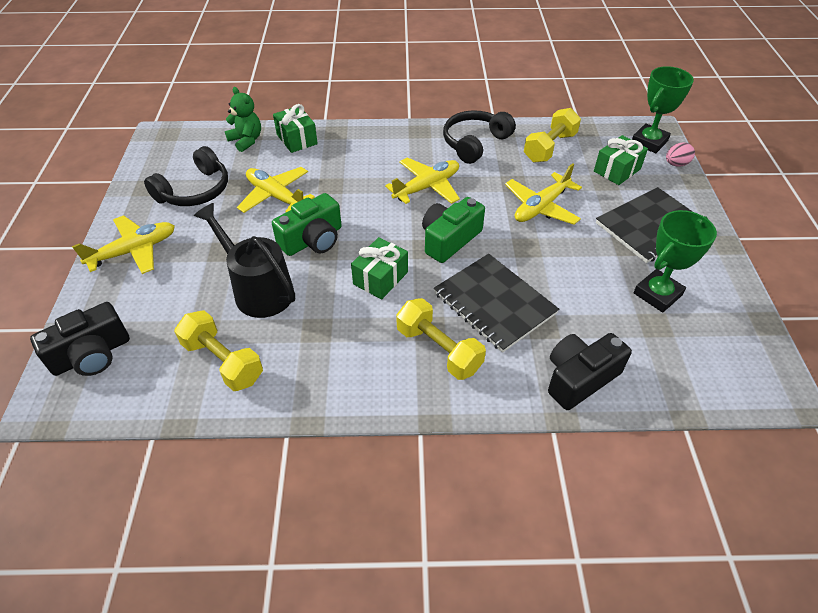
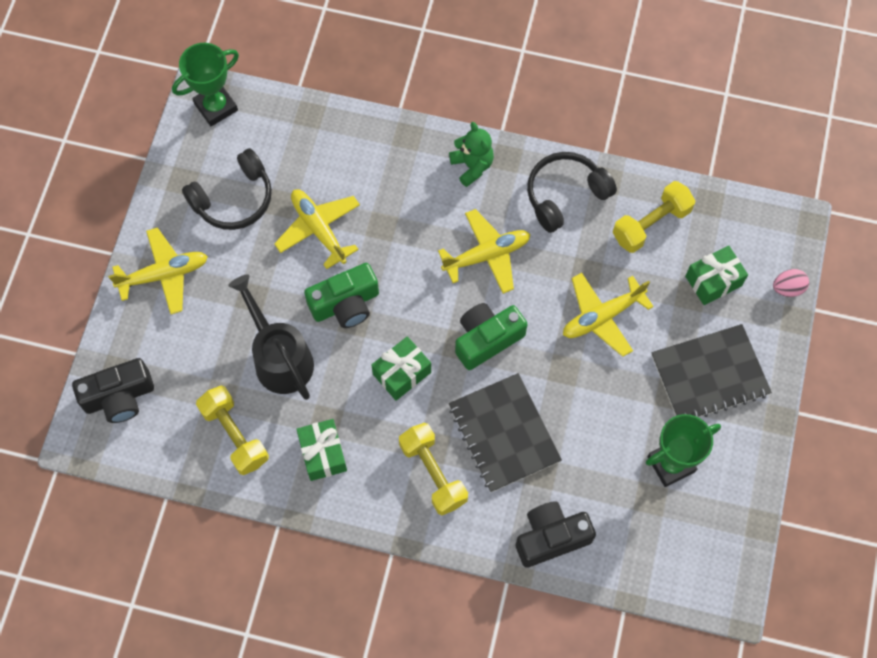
camera: 15 degrees right, 20 degrees up
(246, 140) = (301, 127): green teddy bear -> green teddy bear (472, 166)
(297, 139) = (359, 138): green gift -> green gift (323, 454)
(649, 142) = (774, 243): green trophy -> green trophy (216, 107)

